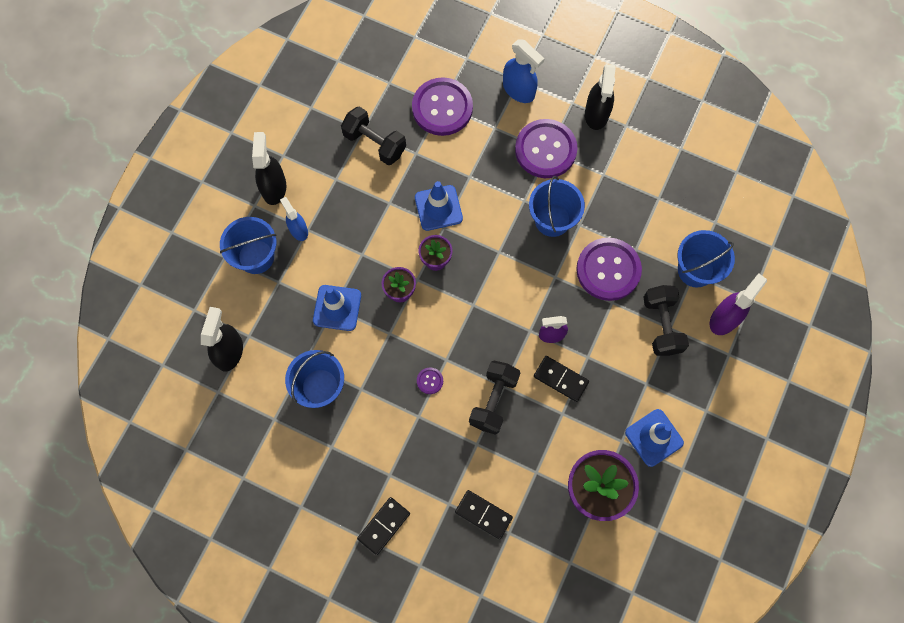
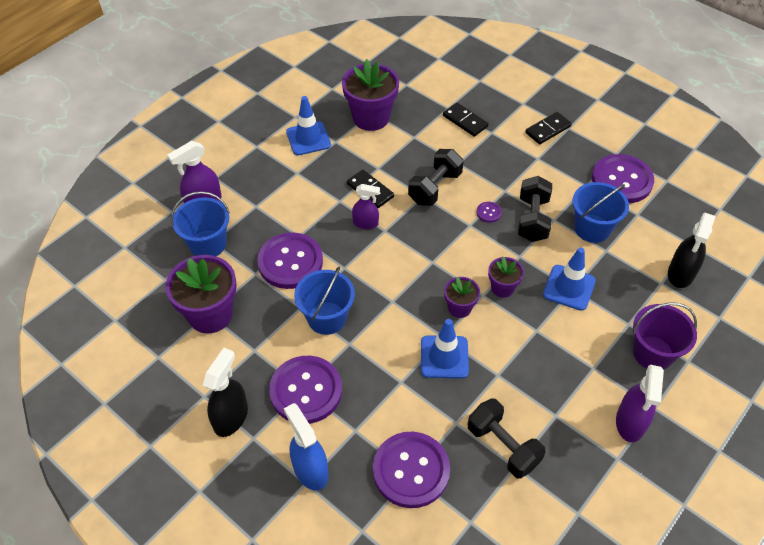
camera: 165 degrees left, 20 degrees down
(256, 257) = (653, 353): blue bucket -> purple bucket
(274, 187) = (630, 423): black spray bottle -> purple spray bottle
(293, 465) = (621, 180): none -> purple button
(298, 230) = (604, 370): blue spray bottle -> none
(656, 197) = (210, 314): none -> purple flower pot
(662, 325) = (262, 209): black dumbbell -> black dumbbell (532, 219)

